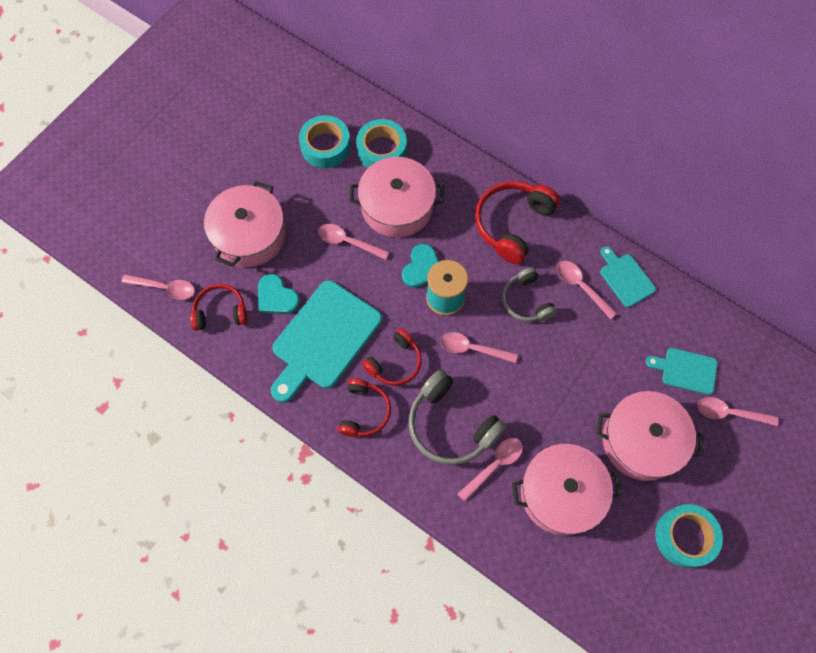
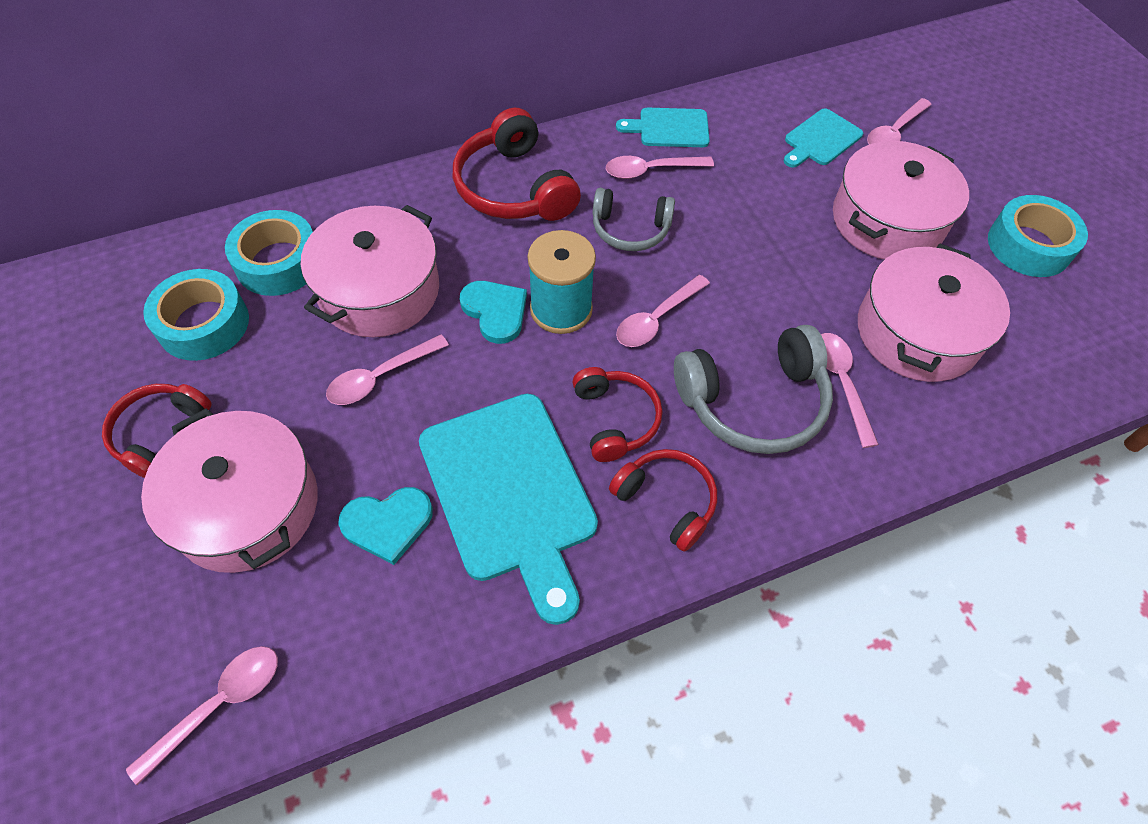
camera: 60 degrees left, 10 degrees down
(220, 312) = (343, 628): red headphones -> red headphones (160, 433)

